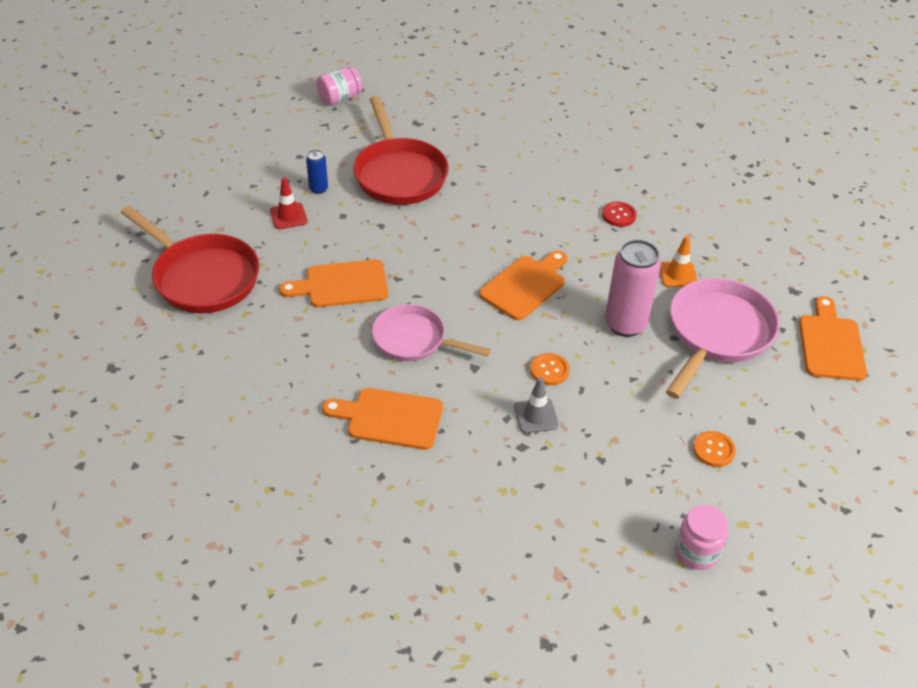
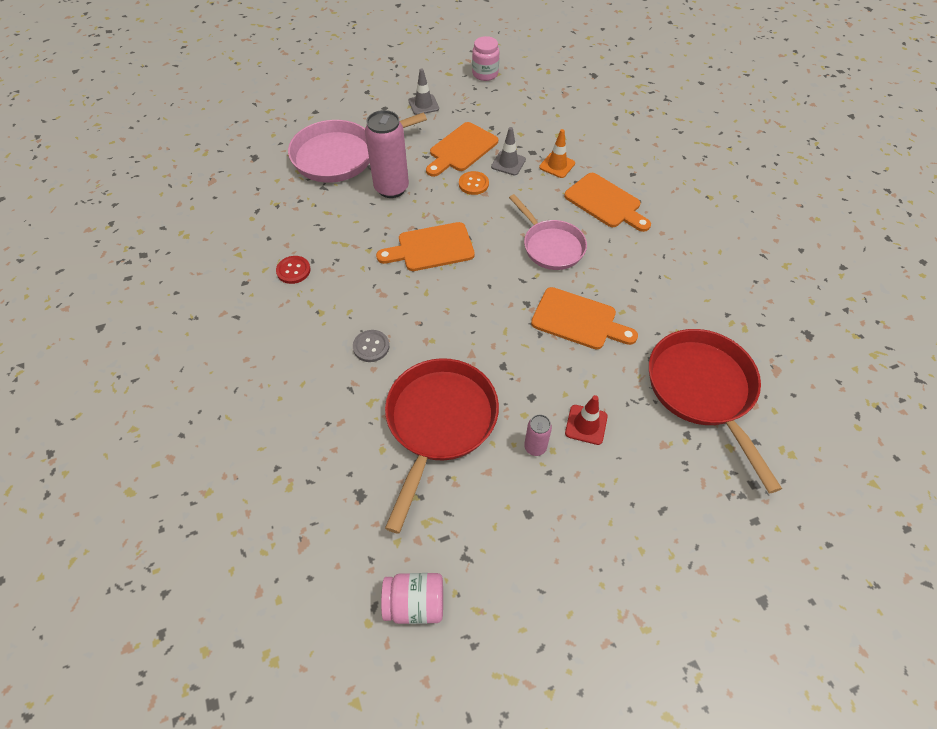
camera: 145 degrees left, 10 degrees up
(318, 189) = (535, 447): blue can -> pink can
(495, 194) = (371, 347): none -> grey button
(678, 275) = (313, 203): orange traffic cone -> orange traffic cone (557, 165)
(713, 450) = (423, 105): orange button -> grey traffic cone
(830, 344) = (282, 120): orange cutting board -> orange cutting board (461, 149)

